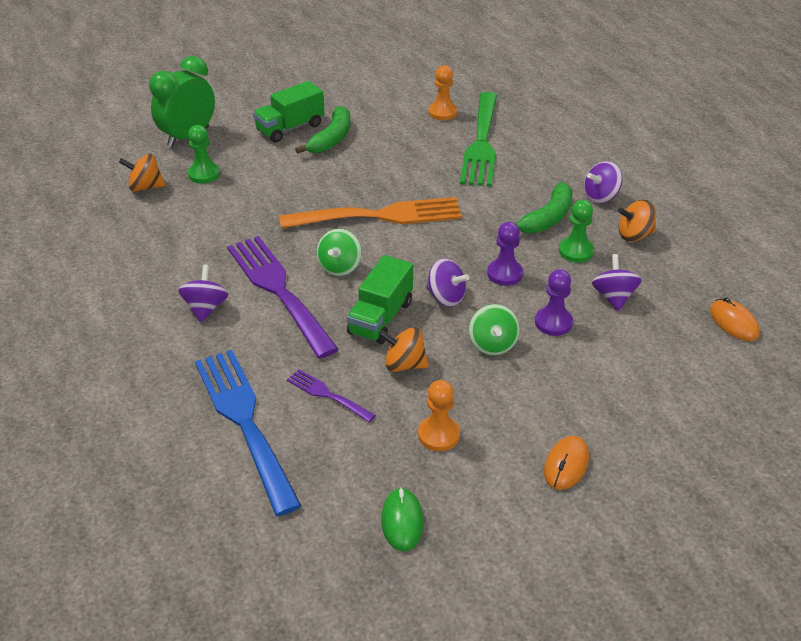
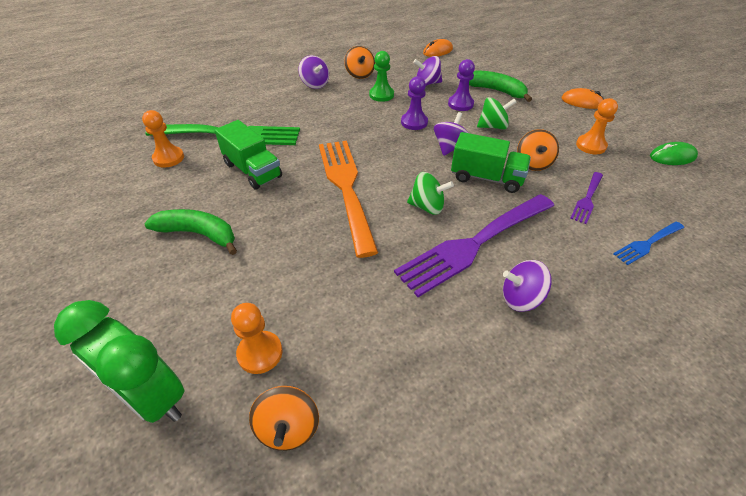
camera: 95 degrees left, 5 degrees up
(204, 174) = (260, 353): green pawn -> orange pawn
(244, 421) = (647, 244): blue fork -> blue fork, size x0.47
(290, 128) = (162, 275): green truck -> green truck (252, 170)
(547, 218) = (343, 105): green banana -> green banana (496, 91)

